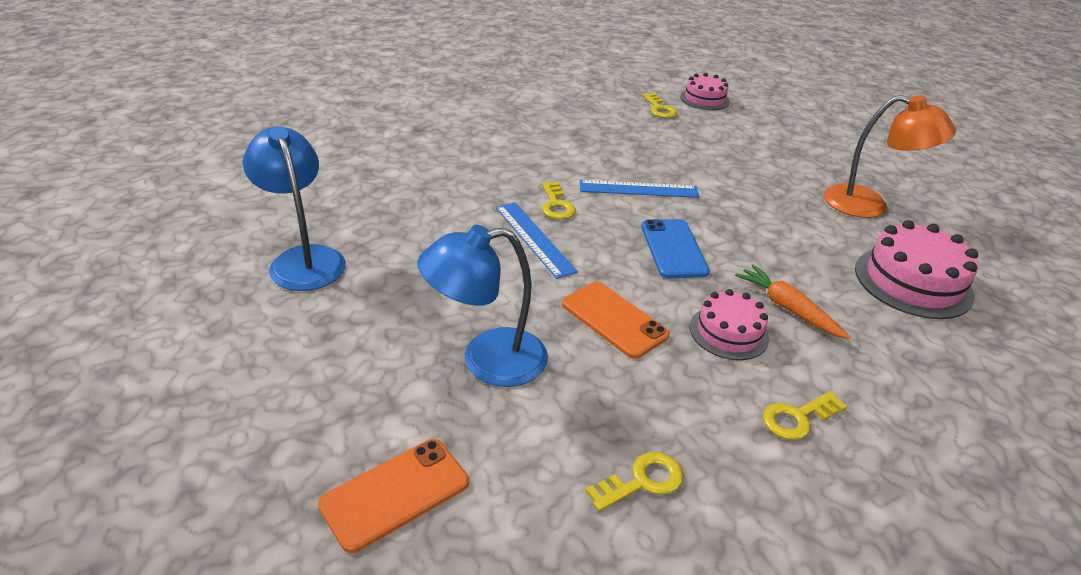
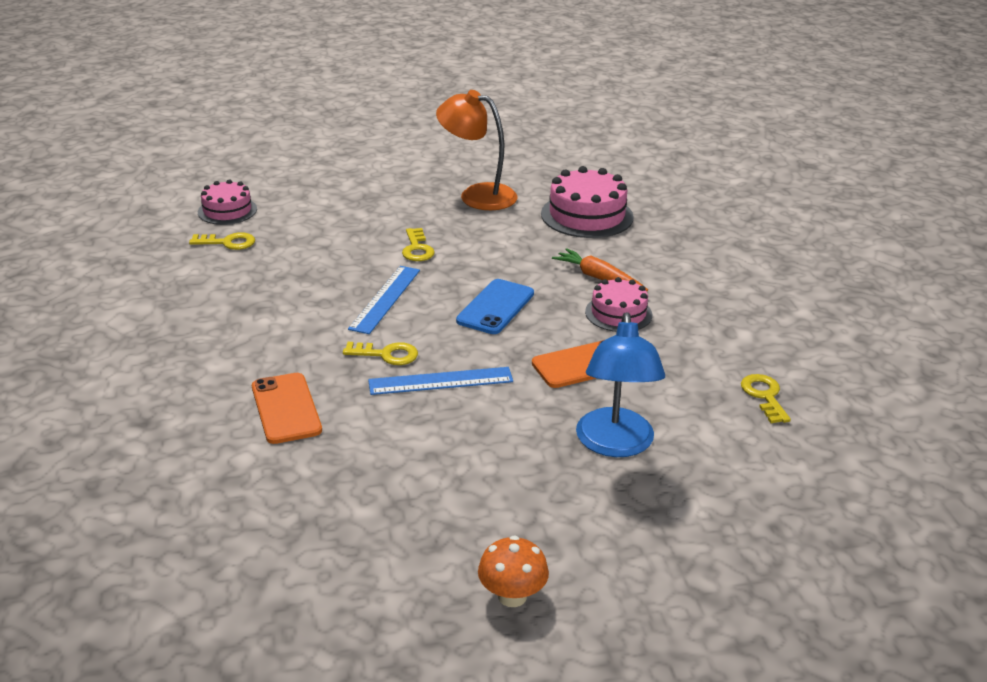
camera: 70 degrees left, 5 degrees down
(254, 325) = (512, 596): none -> orange mushroom
(303, 259) = (402, 550): blue lamp -> none
(395, 493) = (759, 519): orange phone -> orange phone (286, 408)
(673, 249) = (495, 307): blue phone -> blue phone turned 75 degrees counterclockwise
(788, 308) = (599, 278): orange carrot -> orange carrot turned 60 degrees clockwise
(797, 418) = (717, 313): yellow key -> yellow key (417, 249)
(869, 205) = (477, 195): orange lamp -> orange lamp turned 105 degrees counterclockwise

